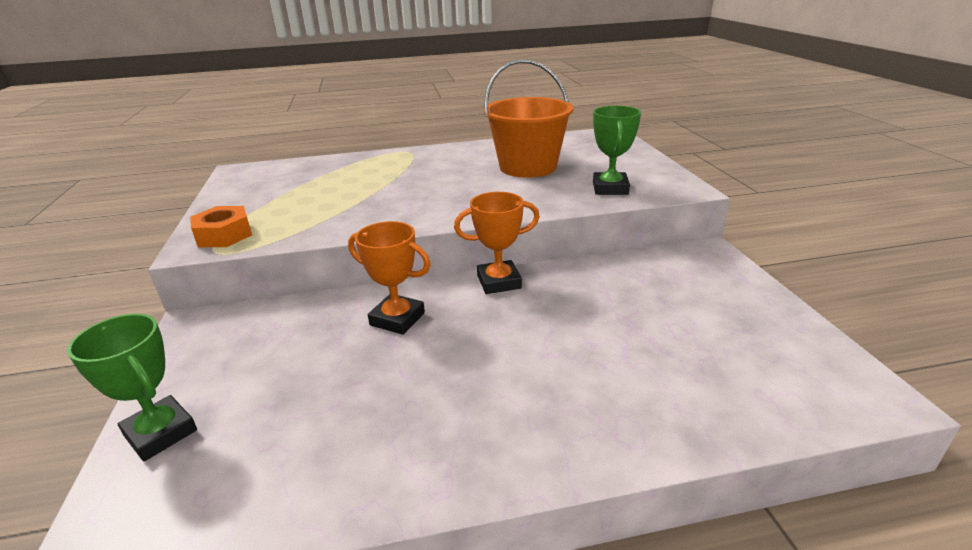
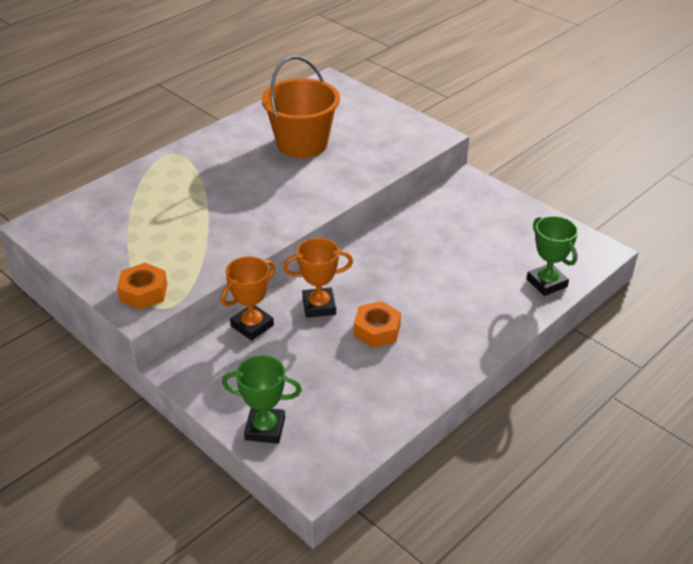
camera: 35 degrees left, 10 degrees up
(427, 372) = (377, 330): none -> orange nut
(499, 282) = (356, 253): orange trophy -> orange trophy (252, 325)
(610, 188) = (385, 150): green trophy -> green trophy (546, 283)

